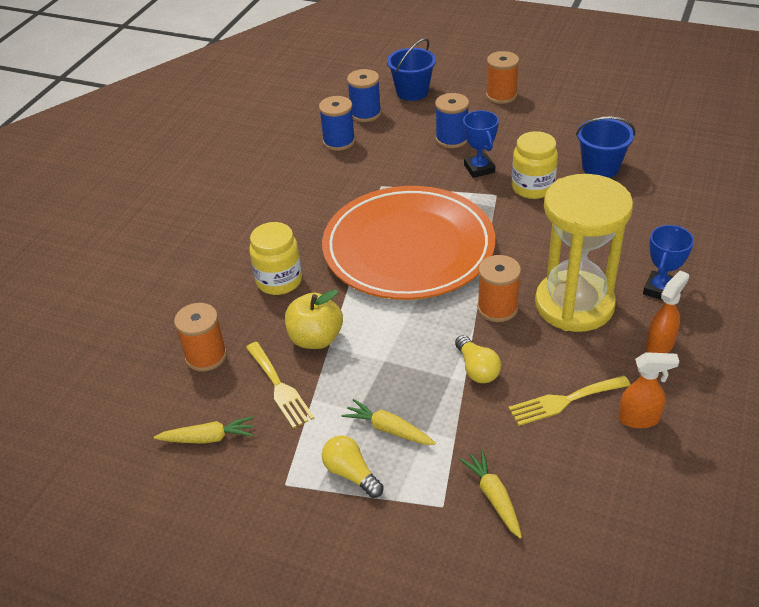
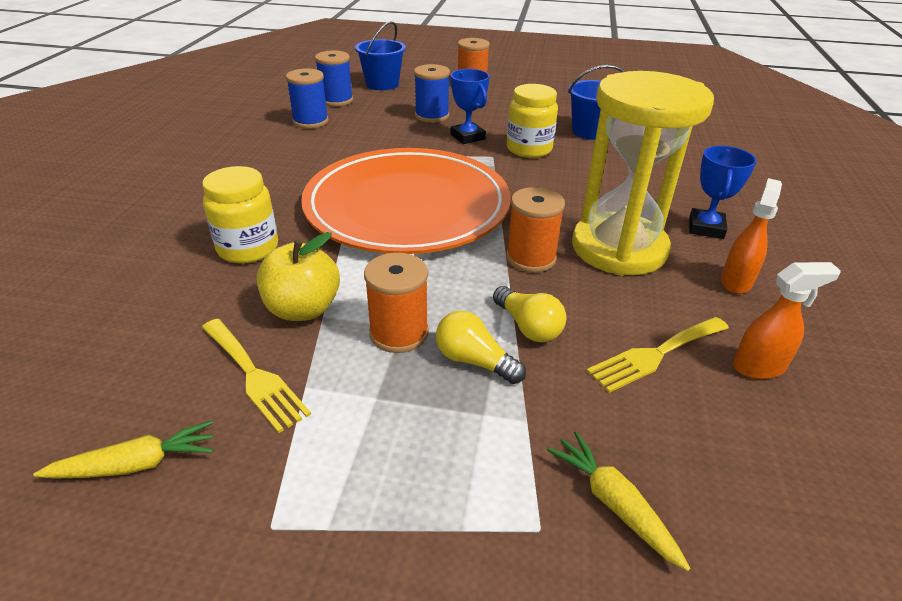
camera: 15 degrees left, 5 degrees down
(206, 356) = (141, 344): orange spool -> orange spool (399, 333)
(351, 473) = (381, 494): yellow light bulb -> yellow light bulb (474, 361)
(388, 429) = (426, 418): yellow carrot -> none

